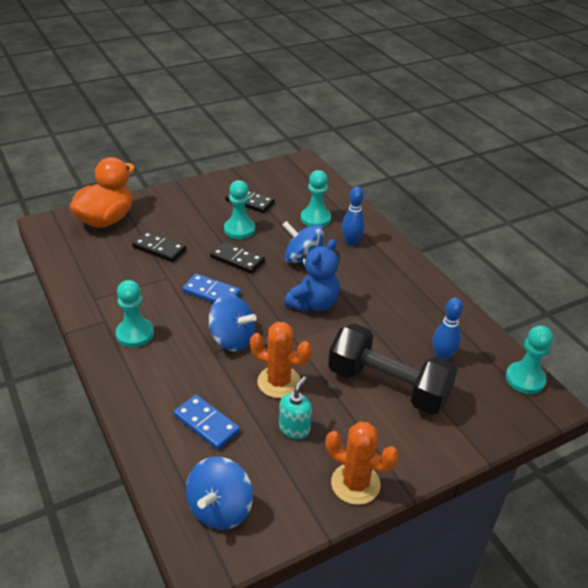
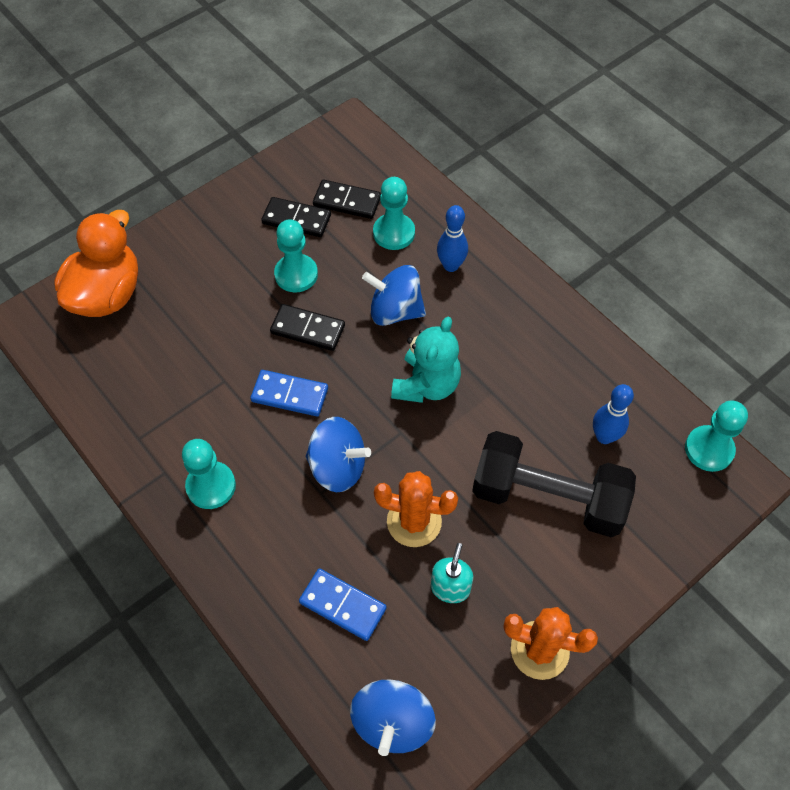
camera: 10 degrees left, 20 degrees up
(159, 249) = (197, 332): black domino -> black domino (347, 202)
(313, 304) = (426, 385): blue teddy bear -> turquoise teddy bear

